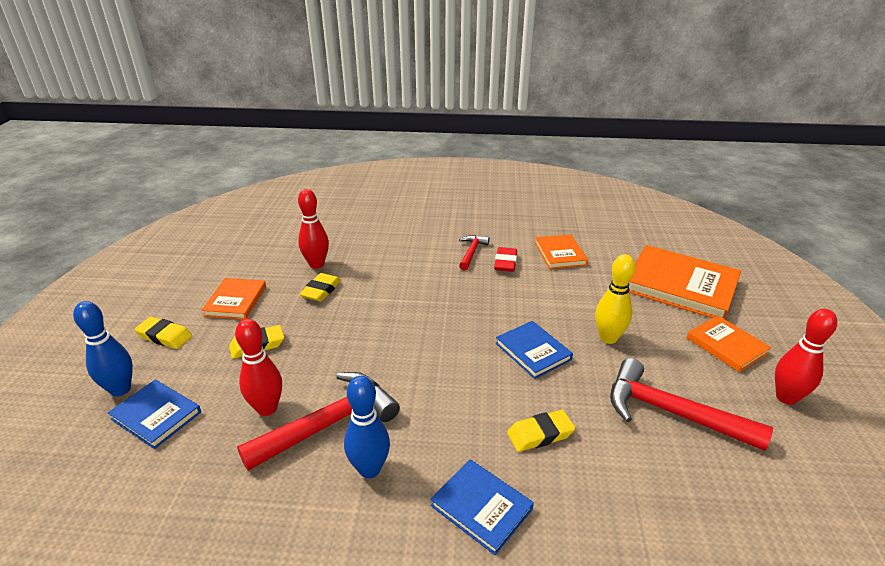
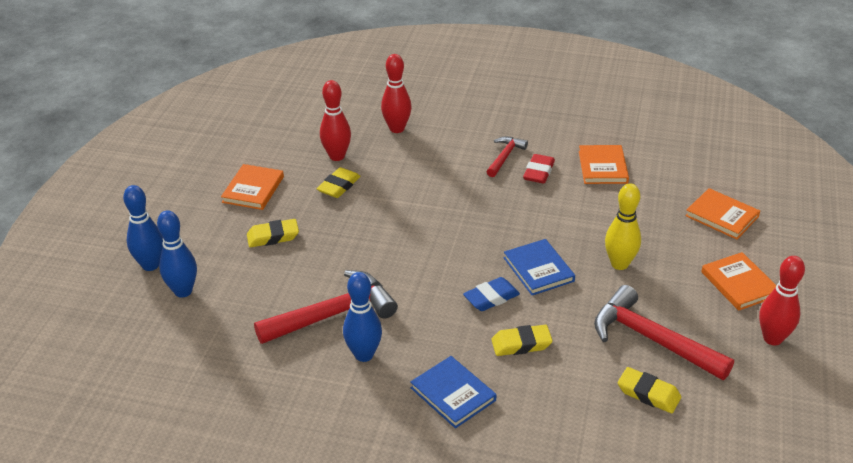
camera: 10 degrees right, 5 degrees up
(156, 415) = (183, 291): blue book -> blue bowling pin
(165, 336) = (186, 219): yellow eraser -> yellow eraser (648, 393)
(267, 408) = (279, 295): red bowling pin -> red bowling pin (397, 129)
(494, 386) = (491, 298): none -> blue eraser
(680, 286) = (722, 216): orange book -> orange book, size x0.55

